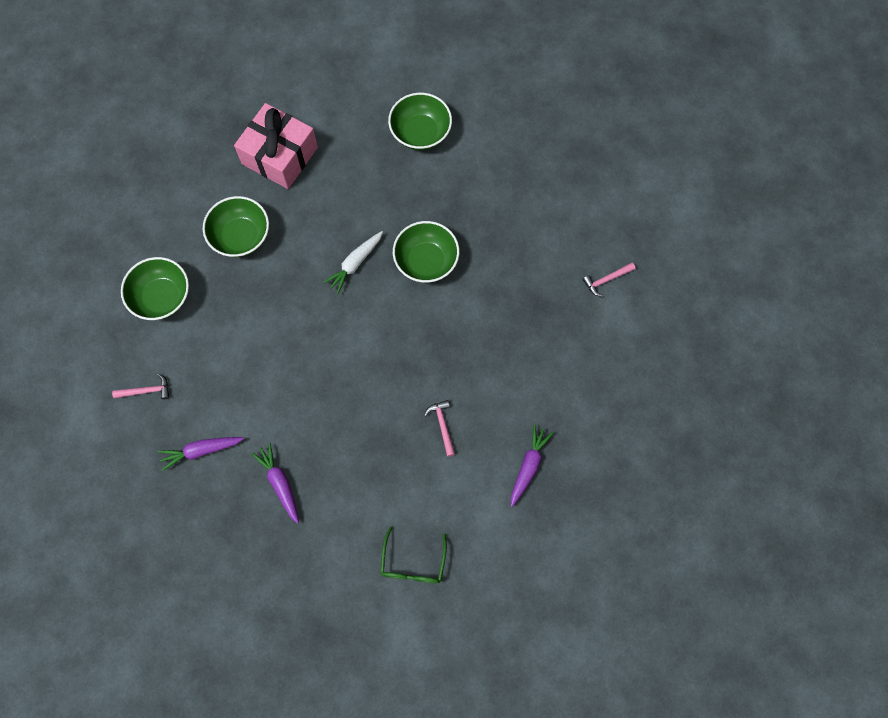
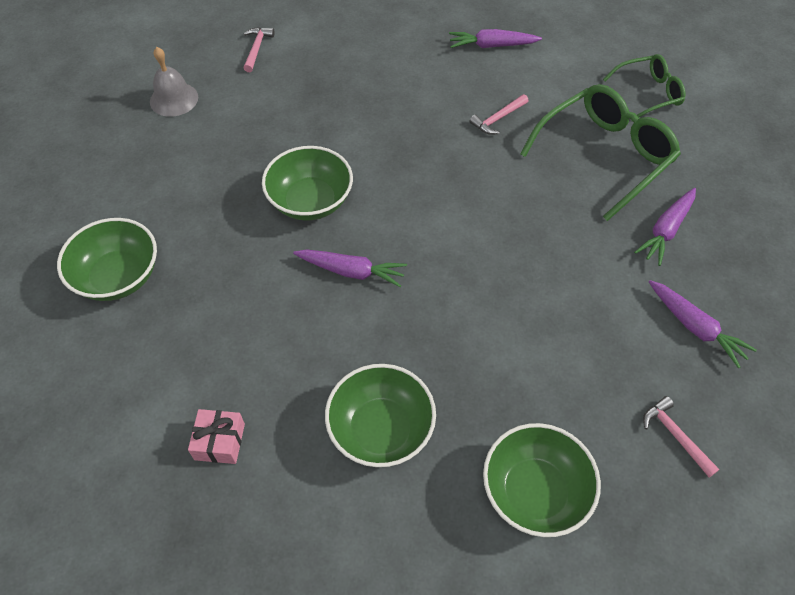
camera: 115 degrees left, 15 degrees down
(280, 155) = (219, 441): pink gift -> pink gift, size x0.45
(355, 264) = (351, 271): white carrot -> purple carrot
(367, 484) = (605, 155): none -> green glasses
(572, 205) = (174, 99): none -> grey bell
(606, 280) = (256, 49): pink hammer -> pink hammer turned 120 degrees counterclockwise

